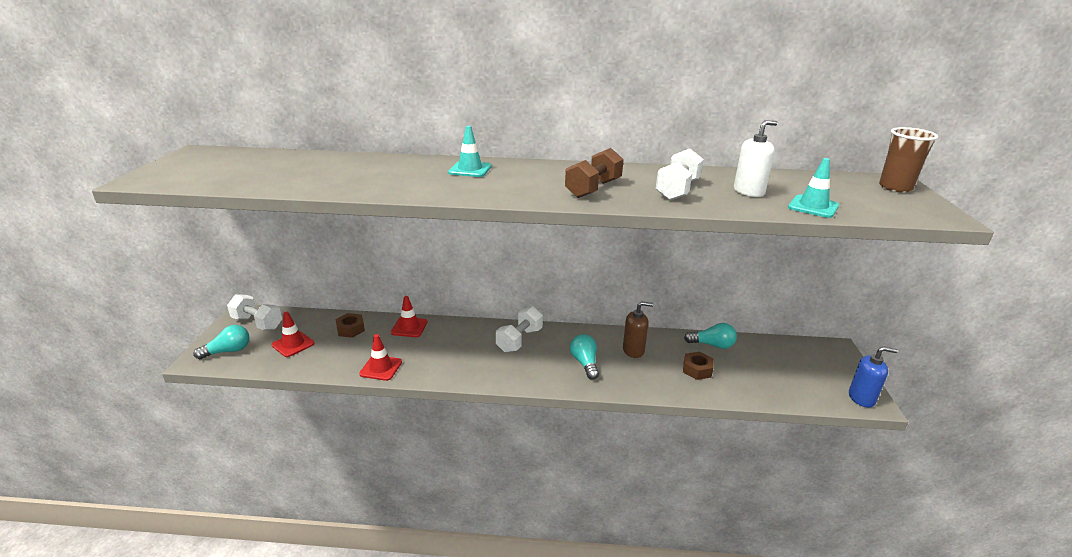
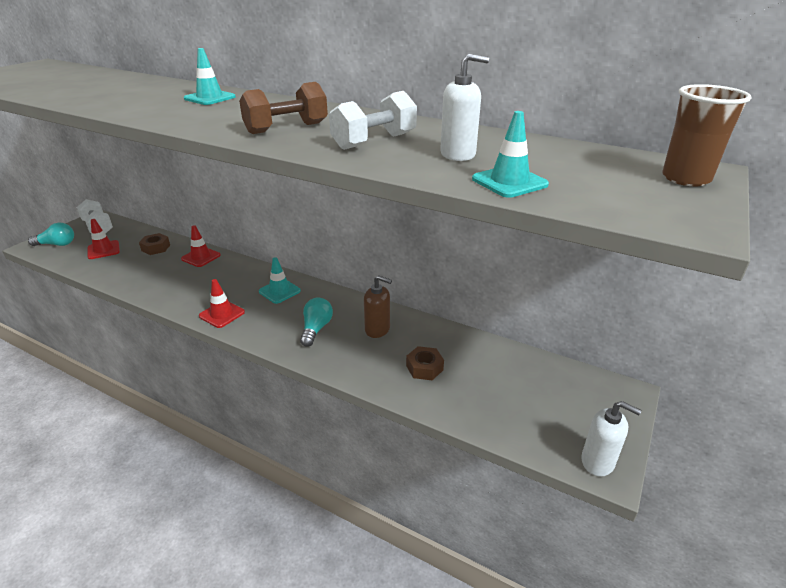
camera: 25 degrees right, 5 degrees up
(381, 368) = (143, 286): red traffic cone -> red traffic cone (222, 314)
(519, 340) = (279, 291): white dumbbell -> turquoise traffic cone
(712, 345) = (469, 347): turquoise light bulb -> none
(861, 398) = (598, 461): blue soap dispenser -> white soap dispenser

